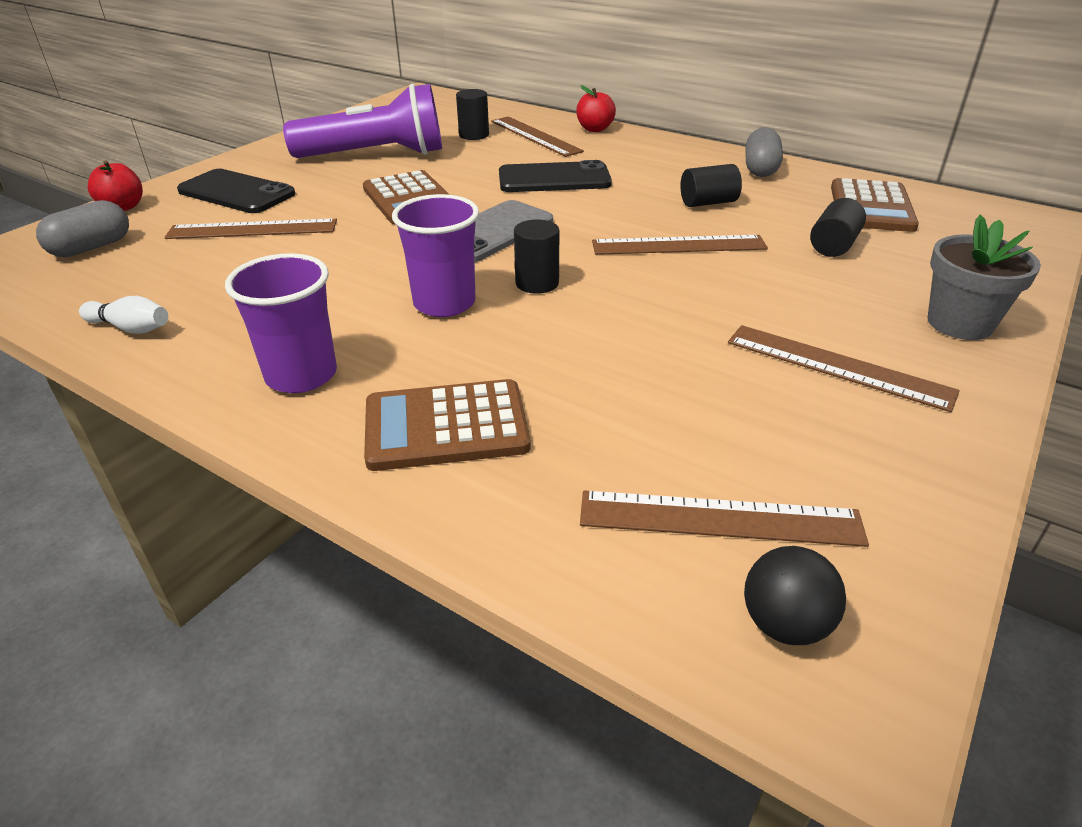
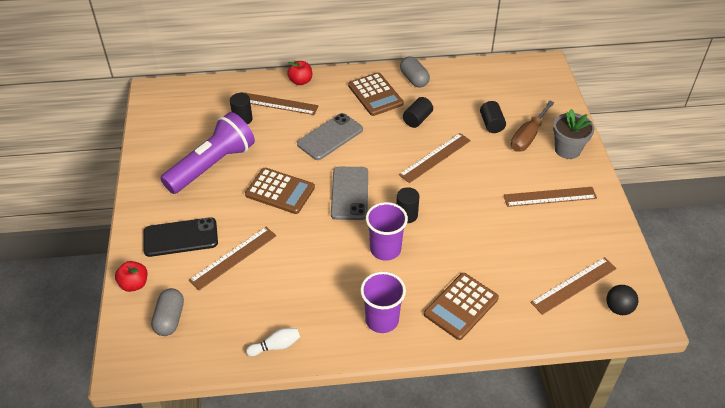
camera: 40 degrees left, 10 degrees up
(554, 179) = (330, 137): black phone -> grey phone
(871, 207) = (483, 87): brown calculator -> brown calculator (375, 95)
(889, 280) = (528, 137): none -> brown screwdriver

